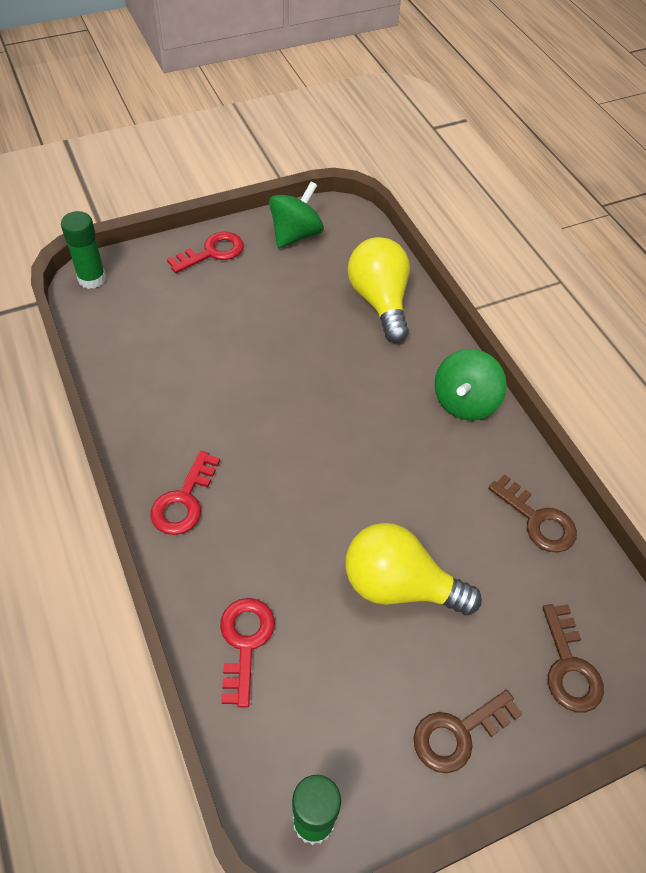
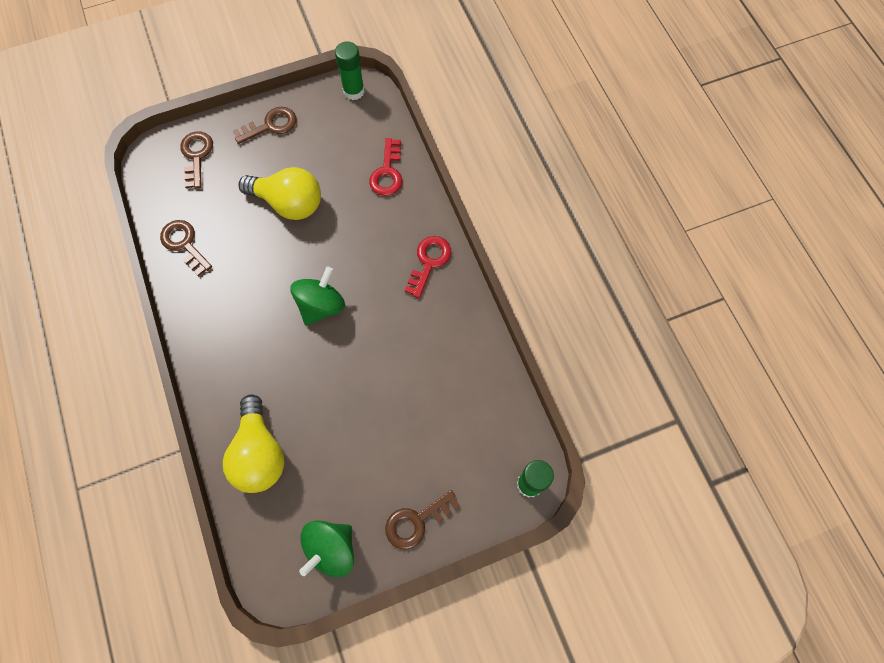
camera: 175 degrees left, 15 degrees up
(212, 252) = (416, 522): red key -> brown key
(465, 402) = (209, 342): green spinning top -> green spinning top (321, 305)

